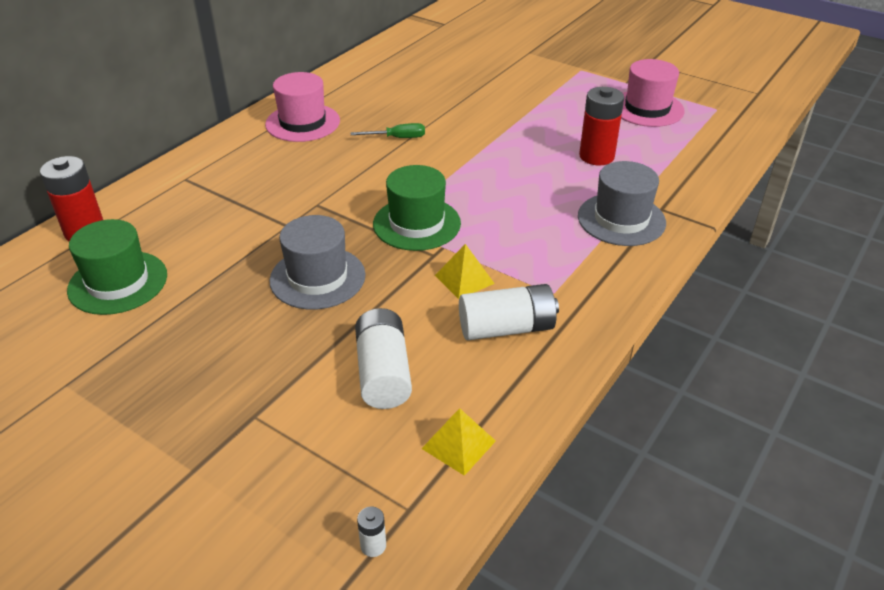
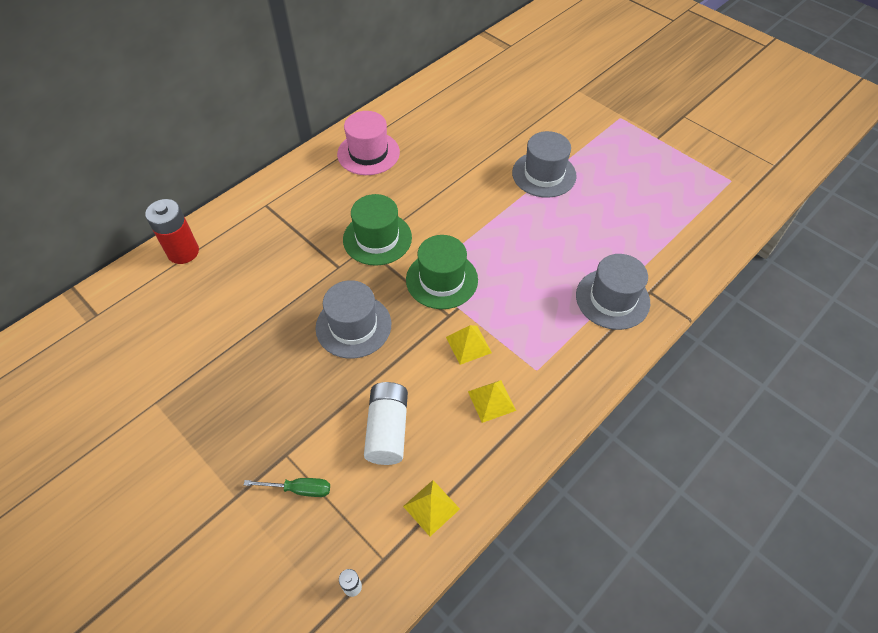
camera: 10 degrees right, 15 degrees up
(118, 282) = (202, 308): green hat -> green hat (377, 238)
(397, 138) = (444, 181): green screwdriver -> green screwdriver (299, 489)
(506, 328) = (491, 400): white battery -> yellow pyramid
(511, 122) = (544, 174): none -> grey hat
(596, 156) = (609, 224): red battery -> none
(647, 108) = (668, 172): pink hat -> none

